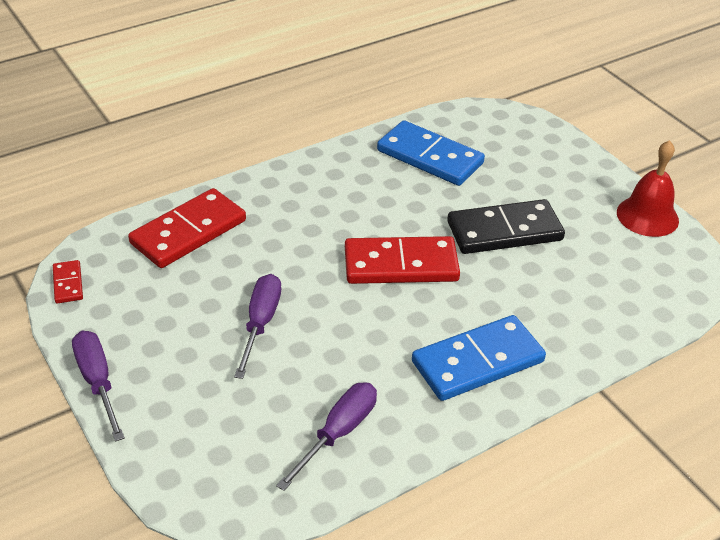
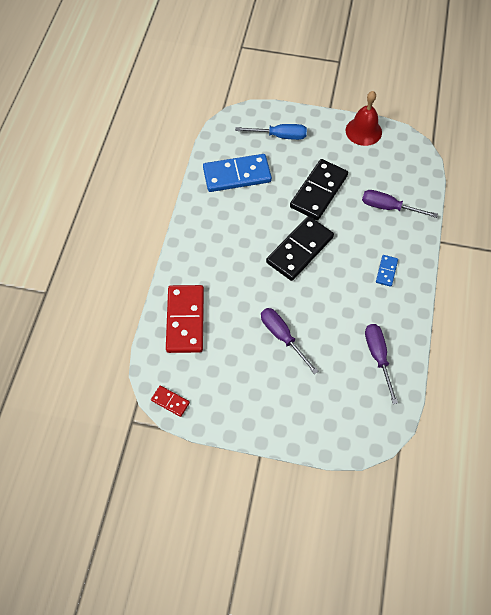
camera: 45 degrees left, 20 degrees up
(98, 382) = (256, 433): purple screwdriver -> purple screwdriver (388, 207)
(401, 264) = (299, 250): red domino -> black domino
(477, 361) = (386, 271): blue domino -> blue domino, size x0.47
(531, 156) = (279, 136): none -> blue screwdriver

